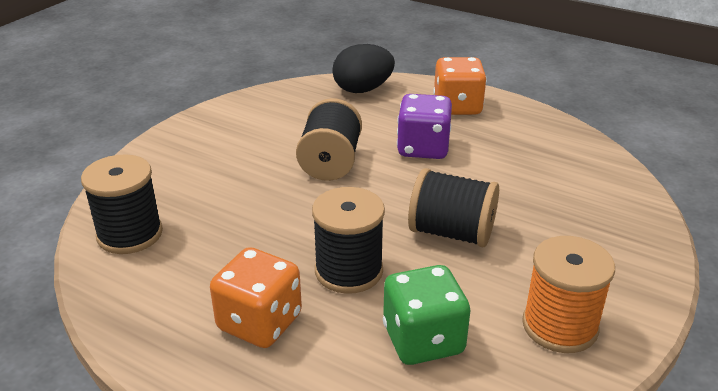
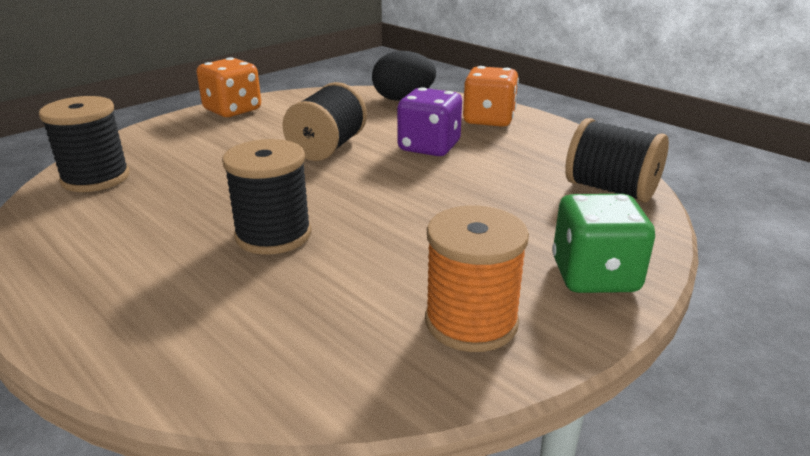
camera: 15 degrees right, 5 degrees down
(259, 322) = (147, 264): orange dice -> orange dice (232, 110)
(423, 340) = (302, 308): green dice -> green dice (594, 276)
(451, 232) = (407, 218): black spool -> black spool (610, 189)

